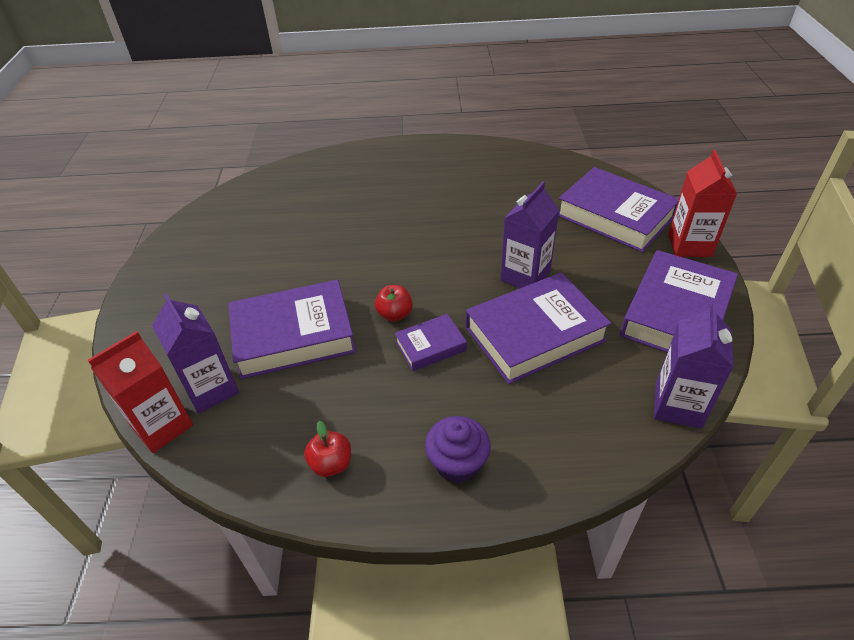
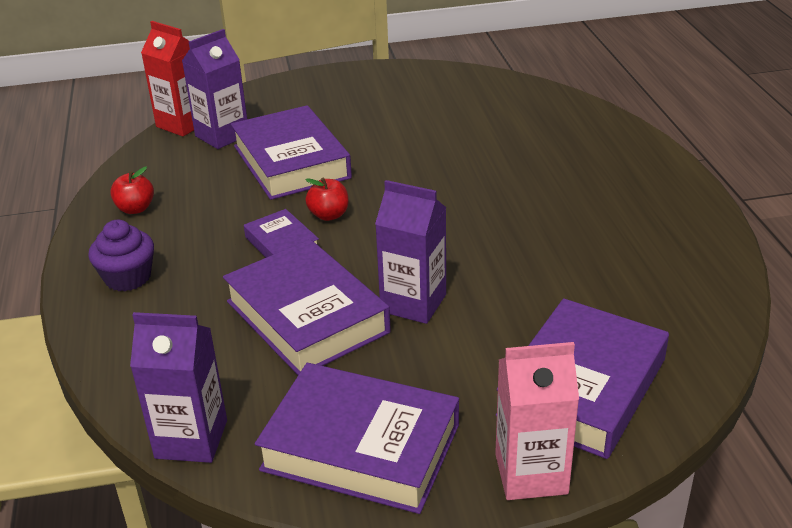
camera: 80 degrees right, 10 degrees down
(689, 245) = (531, 474): red carton -> pink carton

